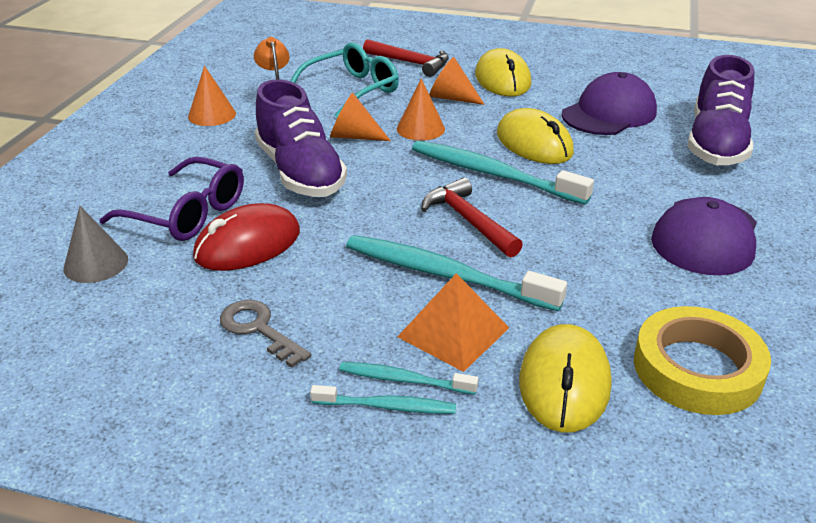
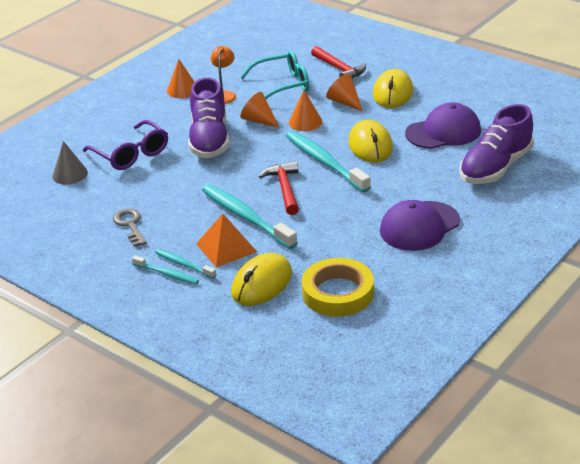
camera: 25 degrees right, 0 degrees up
(247, 244) = (152, 179): red mouse -> none

